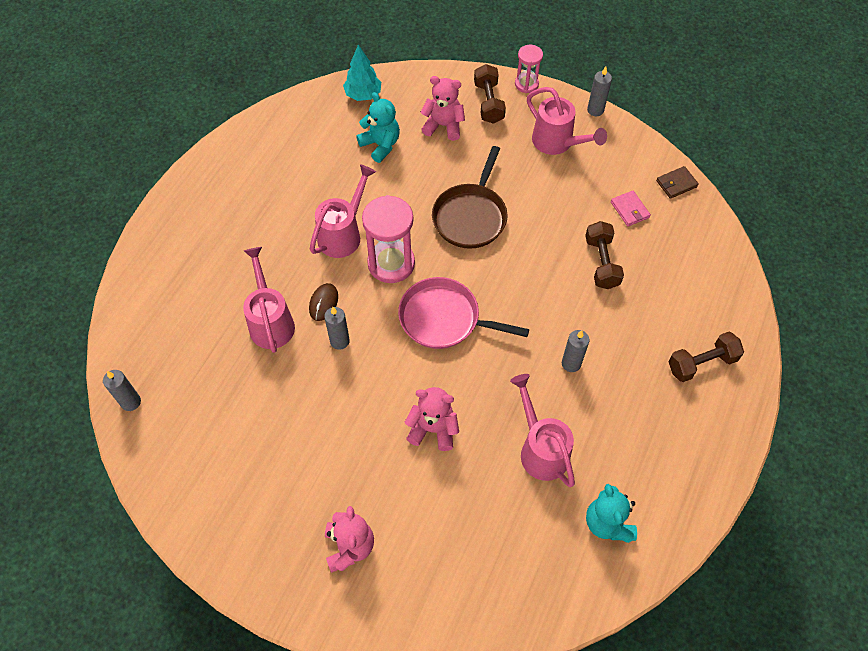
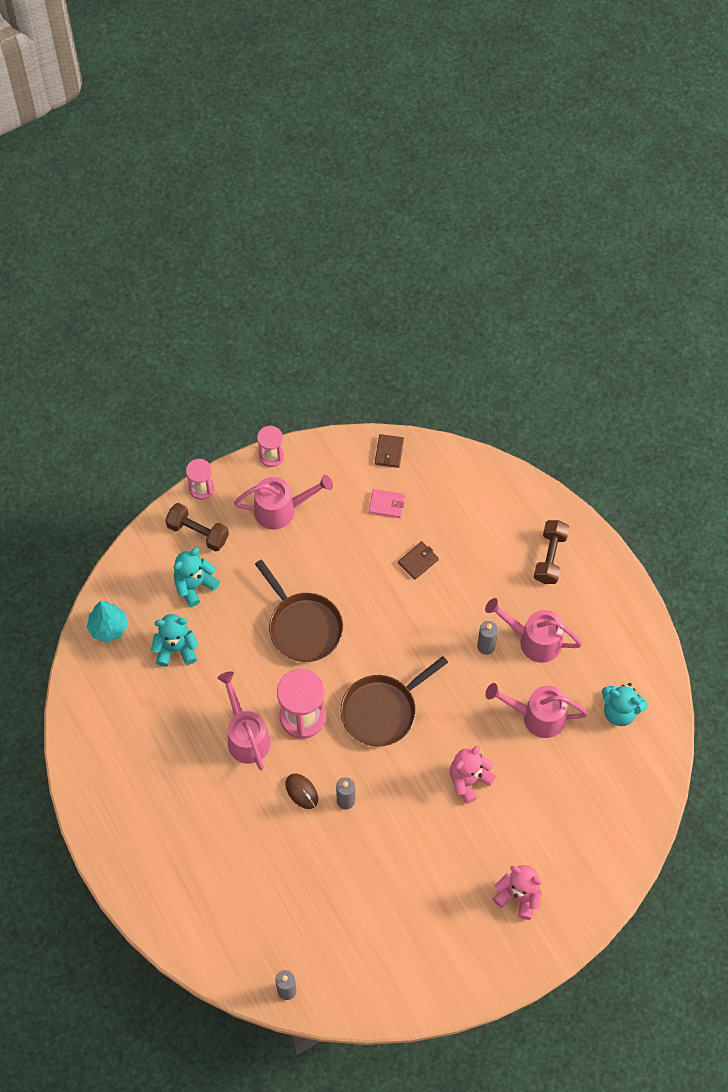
camera: 55 degrees left, 5 degrees up
(270, 321) = (289, 842): pink watering can -> pink watering can (534, 640)
(443, 126) = (194, 585): pink teddy bear -> turquoise teddy bear
(443, 318) = (382, 711): pink pan -> brown pan
(595, 110) = (271, 456): grey candle -> pink hourglass
(601, 263) = (418, 561): brown dumbbell -> brown wallet

